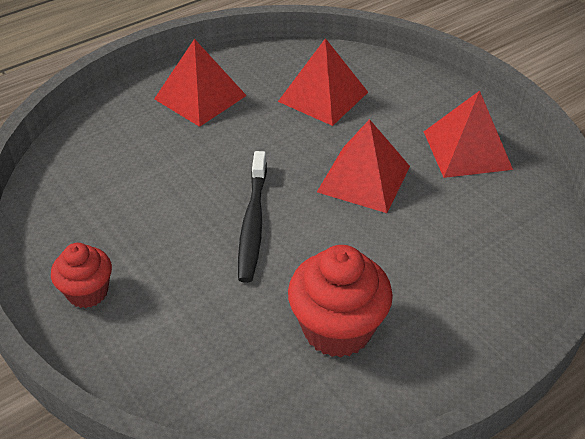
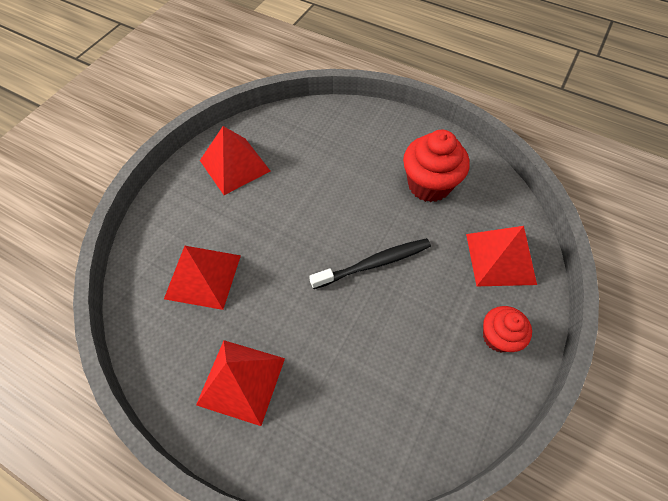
camera: 115 degrees left, 15 degrees up
(364, 179) = (294, 214): red pyramid -> red pyramid (500, 258)

